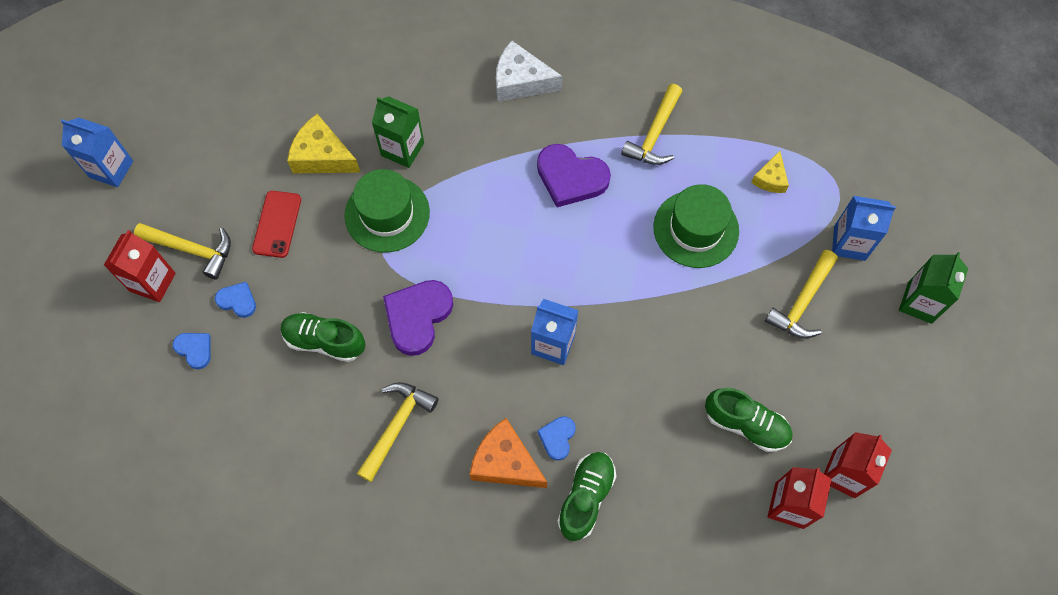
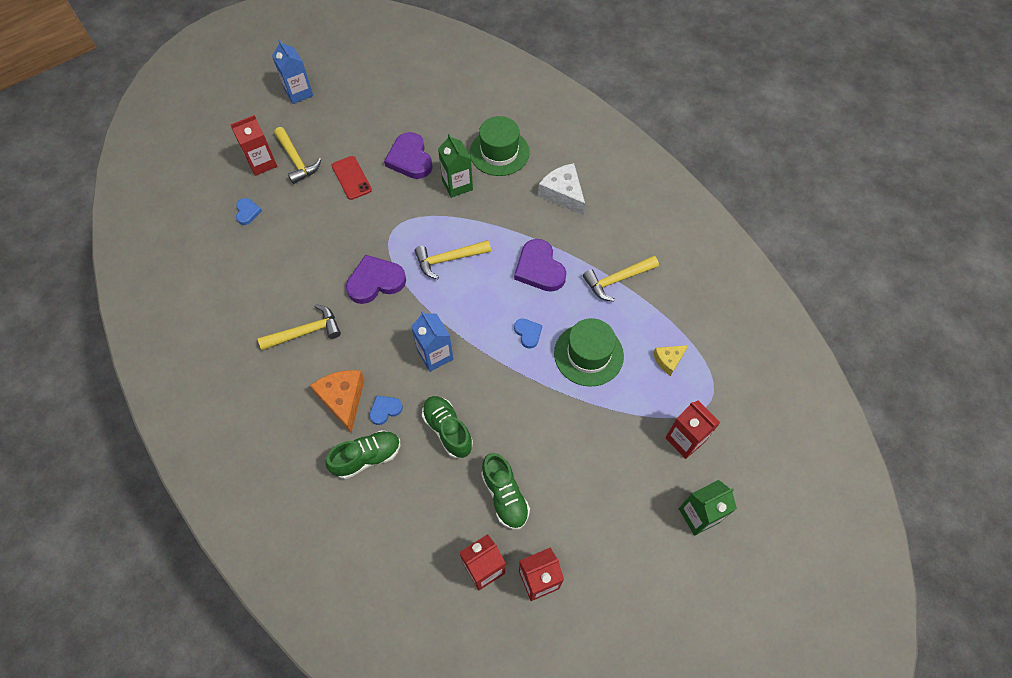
camera: 40 degrees right, 5 degrees down
(237, 301) = (292, 203): blue heart -> blue heart (528, 333)
(277, 224) = (351, 178): red phone -> red phone turned 75 degrees counterclockwise
(322, 156) = (410, 159): yellow cheese -> purple heart
(324, 341) = (314, 257): green shoe -> green shoe (447, 430)
(387, 214) = (414, 214): green hat -> green hat (499, 152)
(802, 302) = (615, 451): yellow hammer -> yellow hammer (448, 259)
(849, 243) = (685, 439): blue carton -> red carton

